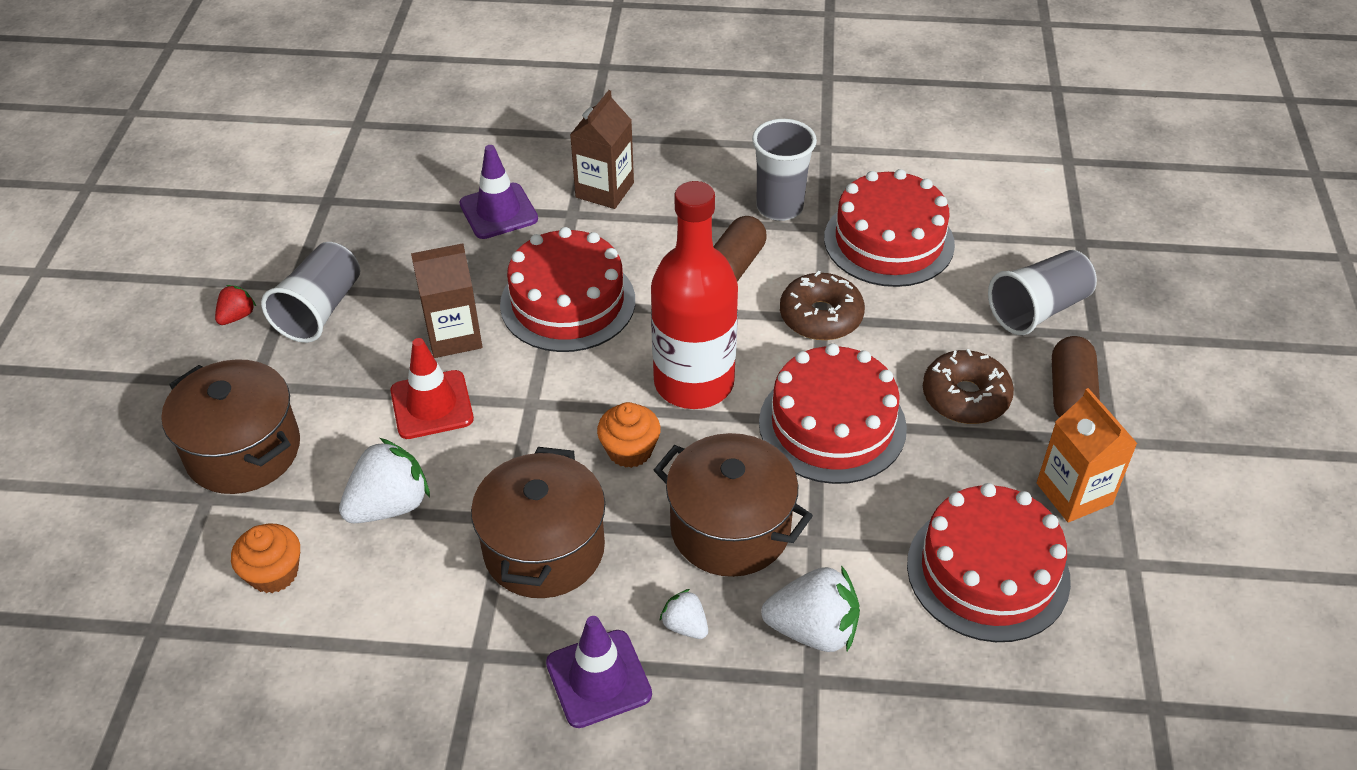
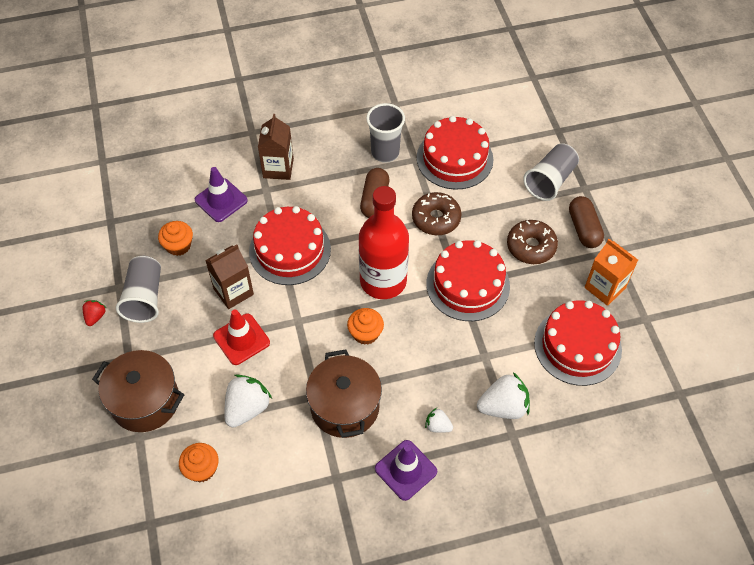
camera: 20 degrees left, 10 degrees up
(405, 255) = (178, 245): none -> orange cupcake
(730, 528) = (438, 363): brown pot -> none

